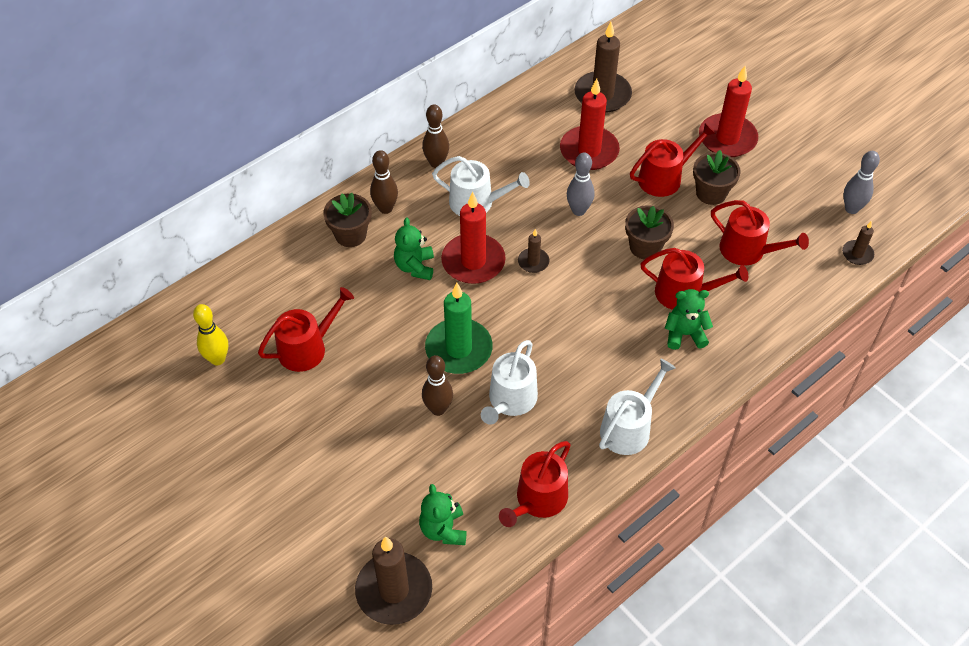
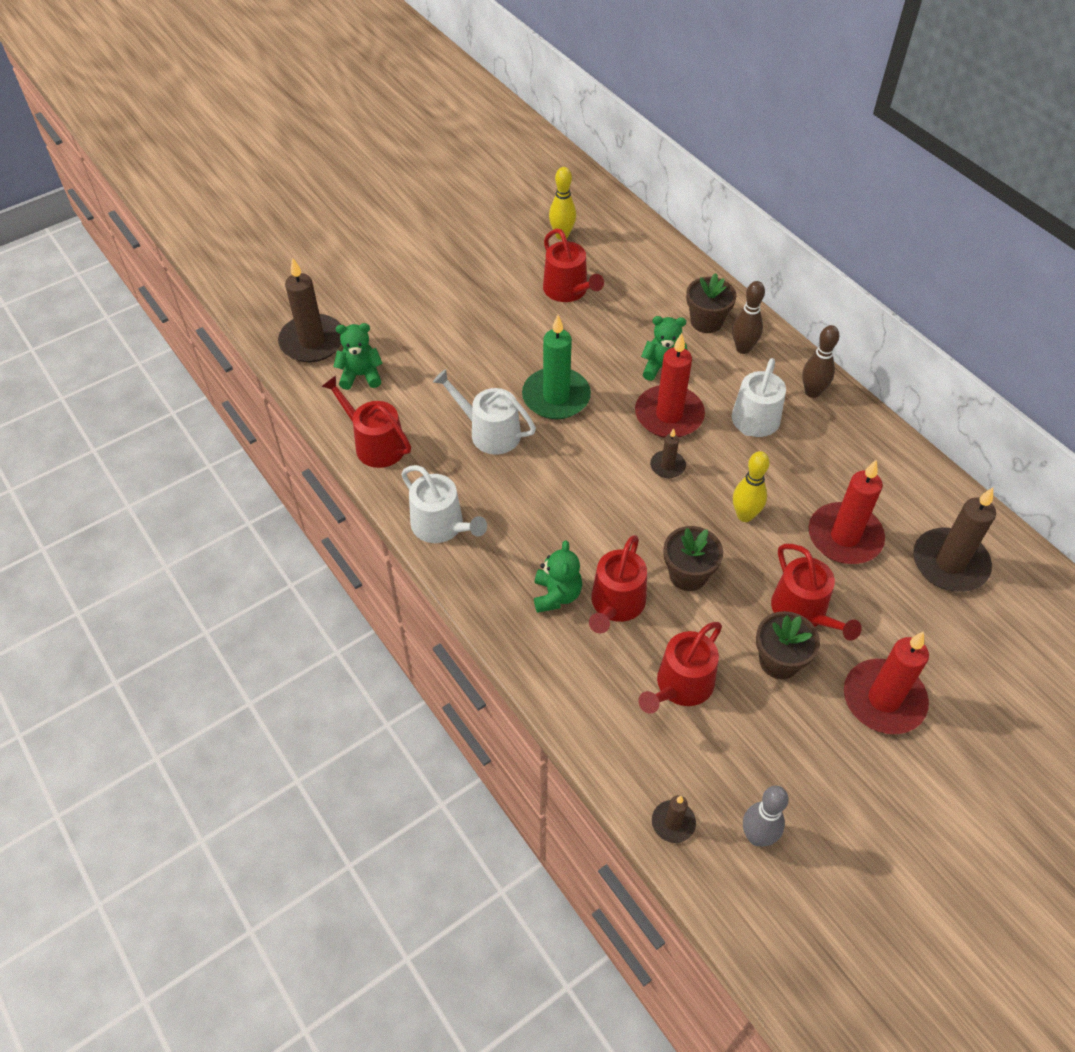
camera: 95 degrees right, 0 degrees up
(438, 409) = (488, 378): brown bowling pin -> none
(578, 210) = (745, 515): grey bowling pin -> yellow bowling pin

